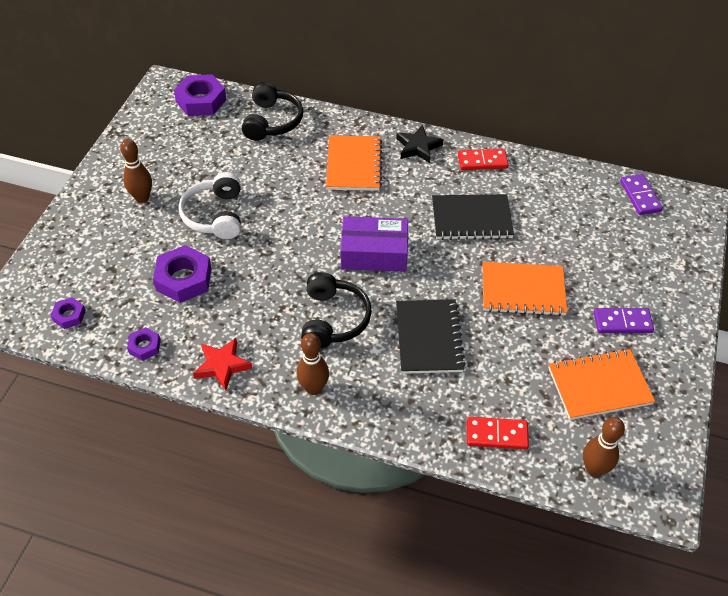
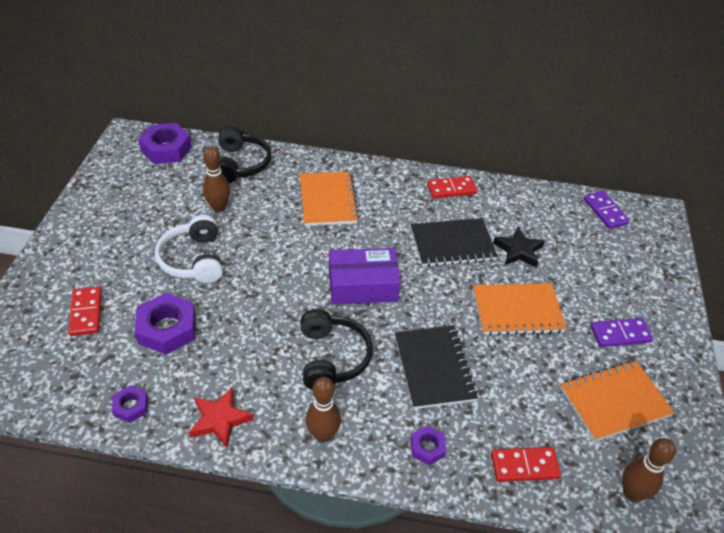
camera: 10 degrees left, 5 degrees down
(69, 316) = (42, 380): purple nut -> purple nut (427, 448)
(111, 258) = (86, 313): none -> red domino
(142, 198) = (114, 248): brown bowling pin -> brown bowling pin (219, 207)
(418, 147) = (387, 180): black star -> black star (518, 250)

